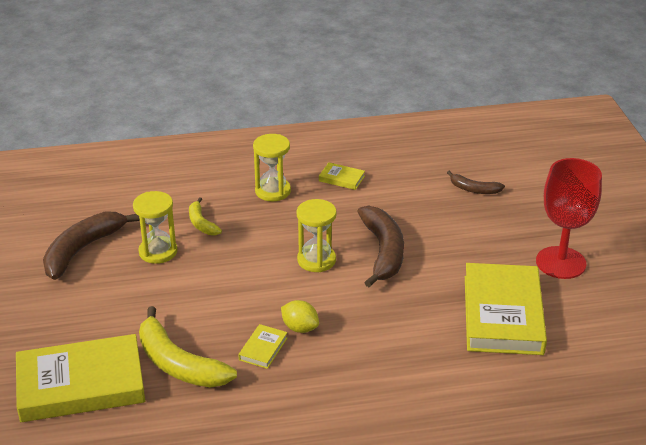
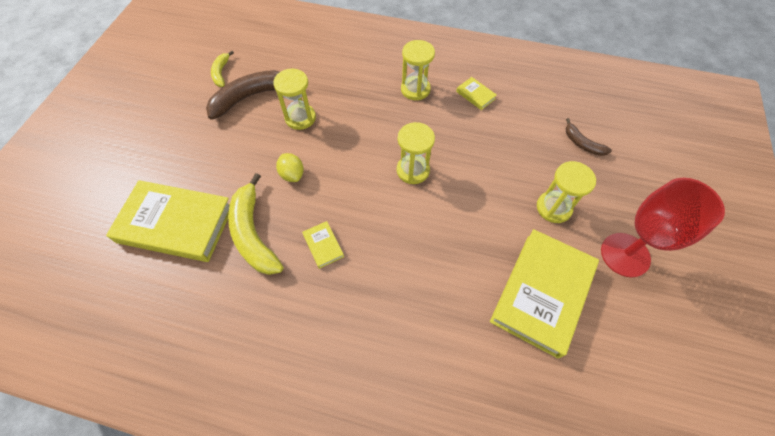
camera: 25 degrees right, 25 degrees up
(201, 223) = (346, 102): yellow banana -> yellow banana (221, 73)
(263, 349) = (323, 245): yellow book -> yellow book turned 75 degrees counterclockwise
(300, 328) = (363, 236): yellow lemon -> yellow lemon (292, 174)
(383, 252) = (471, 182): brown banana -> none
(476, 248) = (553, 208): none -> yellow hourglass

